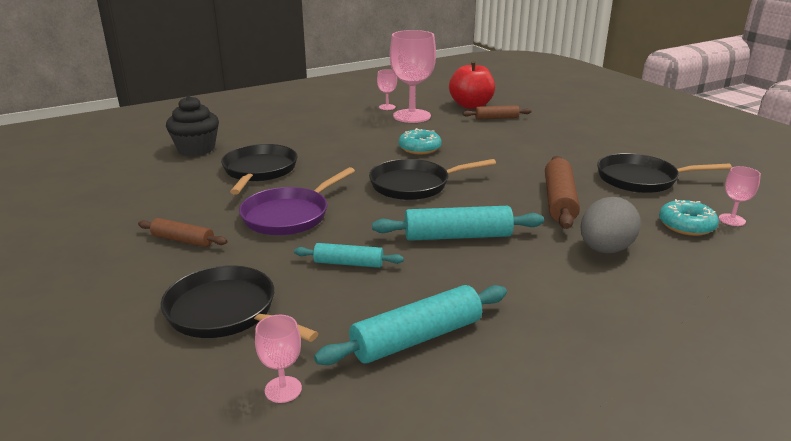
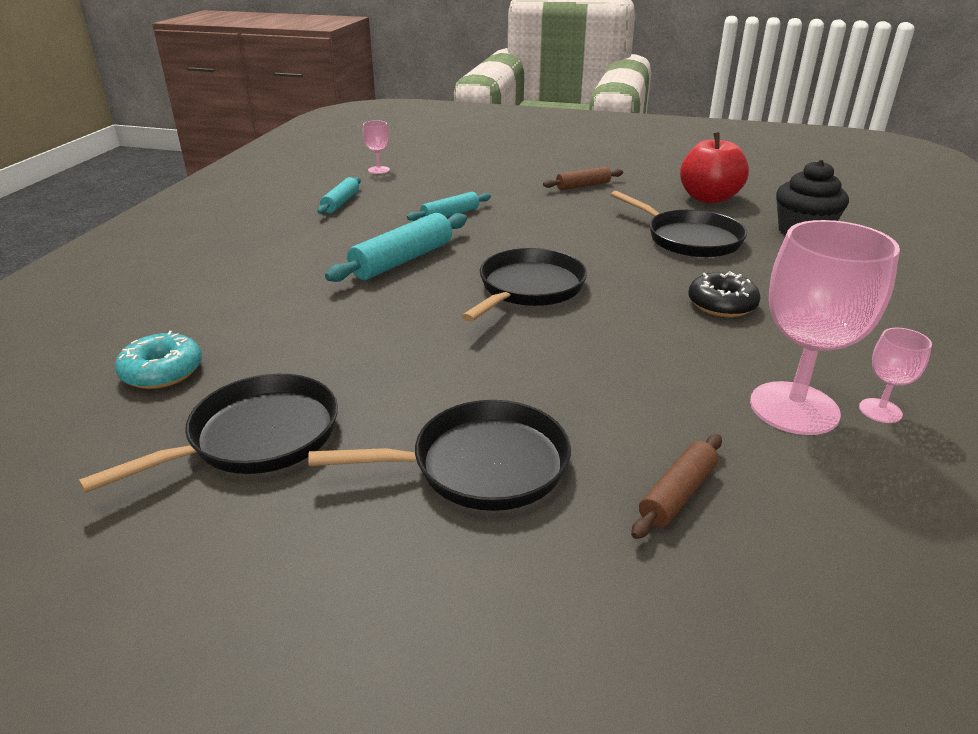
camera: 135 degrees right, 5 degrees up
(226, 312) = (467, 176): black pan -> black pan (481, 465)
(289, 215) = (563, 221): purple pan -> none
(343, 143) = (721, 304): none -> black donut
(416, 338) = (341, 202): turquoise rolling pin -> turquoise rolling pin, size x0.60
(419, 148) = (629, 341): turquoise donut -> none
(471, 105) = (800, 518): red apple -> red apple (709, 198)
(559, 201) = (346, 339): brown rolling pin -> none
(605, 249) = (251, 302): grey egg -> none
(731, 220) = (93, 410): pink goblet -> none

